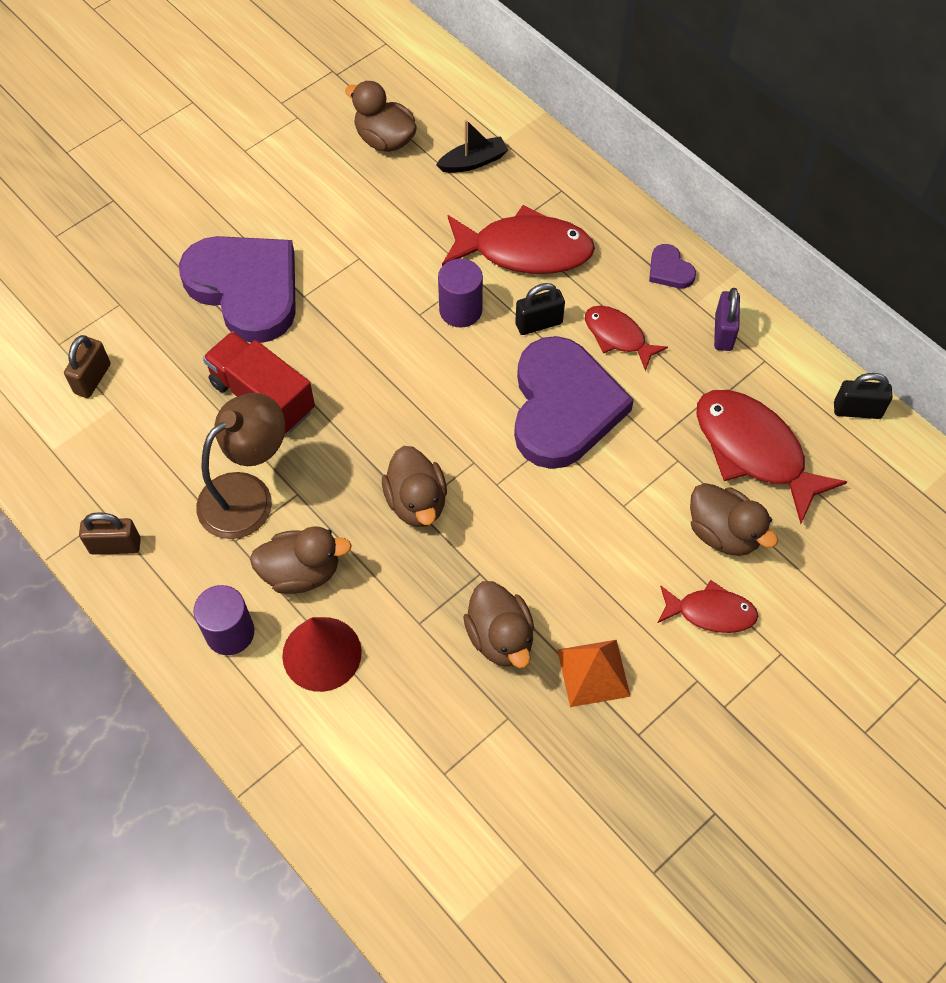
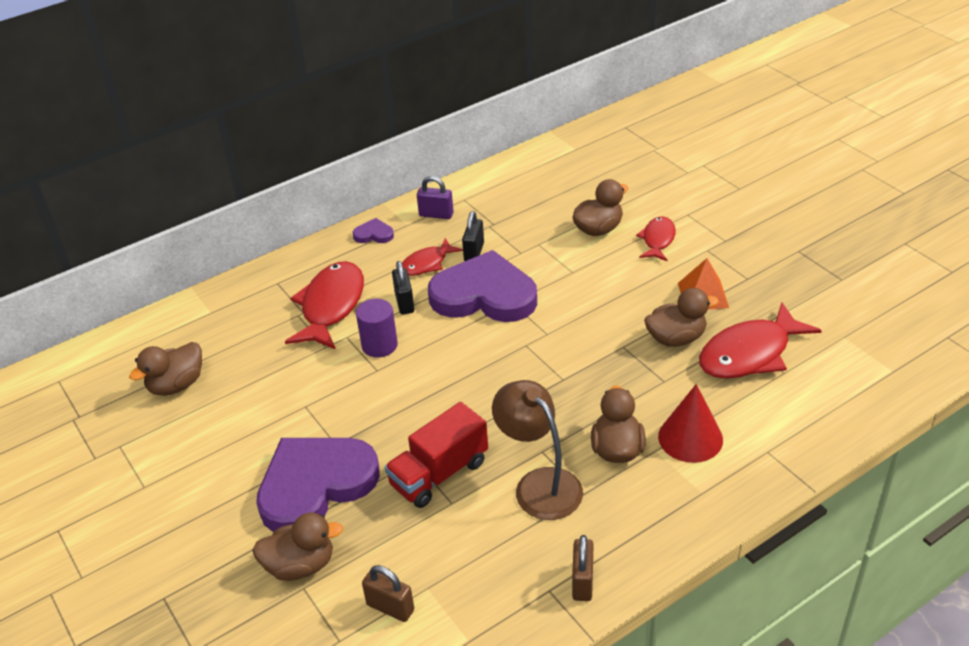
camera: 80 degrees left, 20 degrees down
(230, 632) = (671, 496): purple cylinder -> none
(416, 502) = (558, 378): brown duck -> brown duck (300, 565)
(473, 162) = (226, 330): black boat -> none
(669, 270) = (374, 234): purple heart -> purple heart turned 150 degrees counterclockwise
(754, 451) = (536, 210): red fish -> red fish (750, 353)
(857, 410) = (511, 166): black padlock -> black padlock (474, 252)

